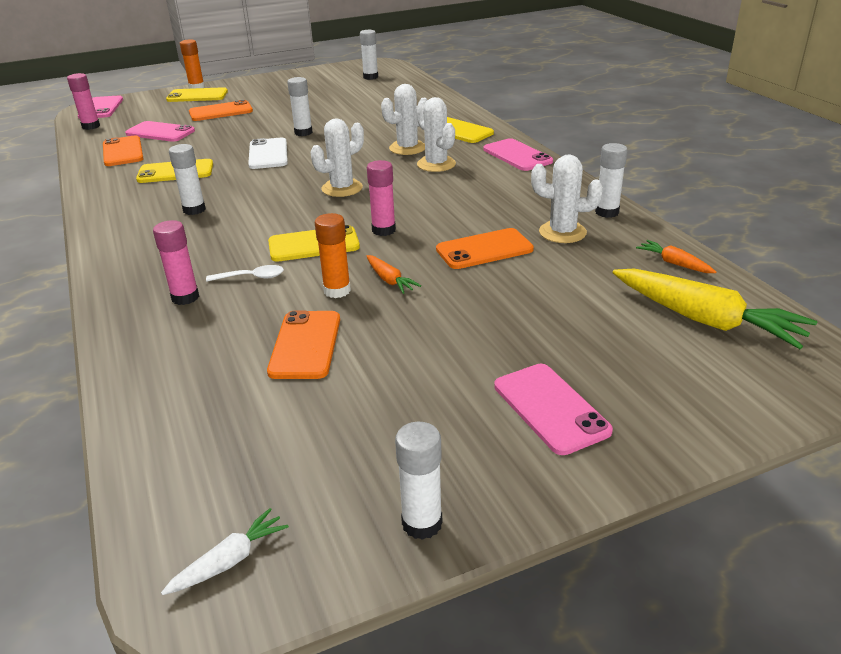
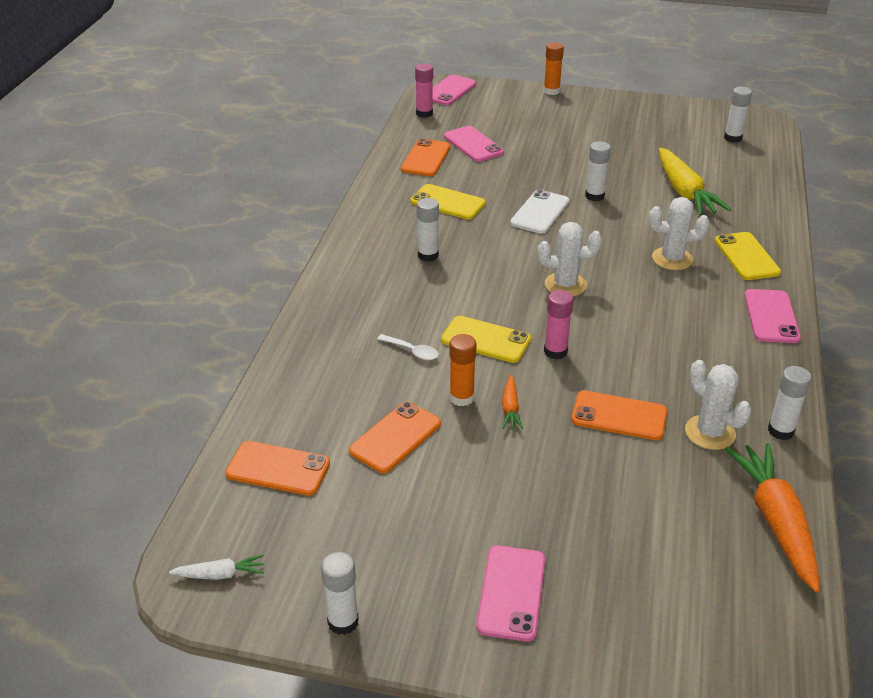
camera: 35 degrees right, 5 degrees up
(185, 297) = (352, 347): pink glue stick -> none
(197, 96) = (542, 104): yellow phone -> none
(221, 112) = (545, 136): orange phone -> orange phone (278, 468)
(436, 164) = (678, 293): white cactus -> none
(674, 263) = (775, 521): orange carrot -> orange carrot, size x2.13
(705, 320) = (730, 592): yellow carrot -> yellow carrot (684, 192)

